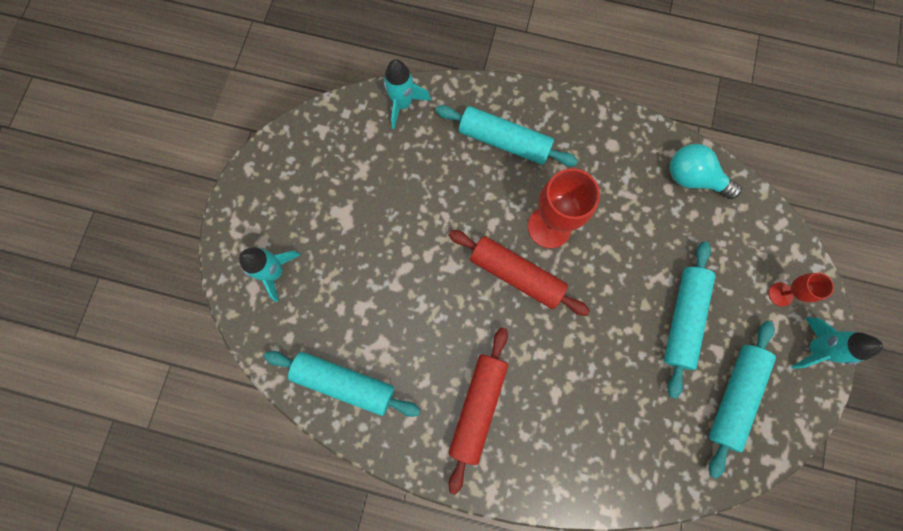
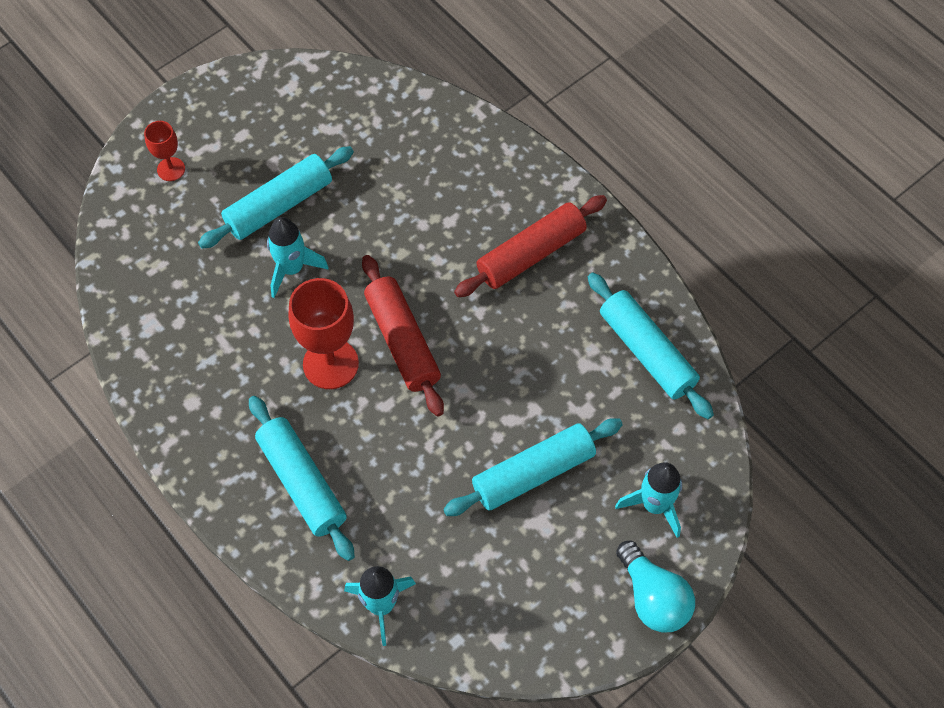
camera: 145 degrees left, 15 degrees down
(693, 178) = (144, 315): turquoise light bulb -> turquoise light bulb (653, 597)
(733, 396) = (294, 124): turquoise rolling pin -> turquoise rolling pin (533, 473)
(814, 348) = (188, 114): turquoise rocket -> turquoise rocket (292, 269)

